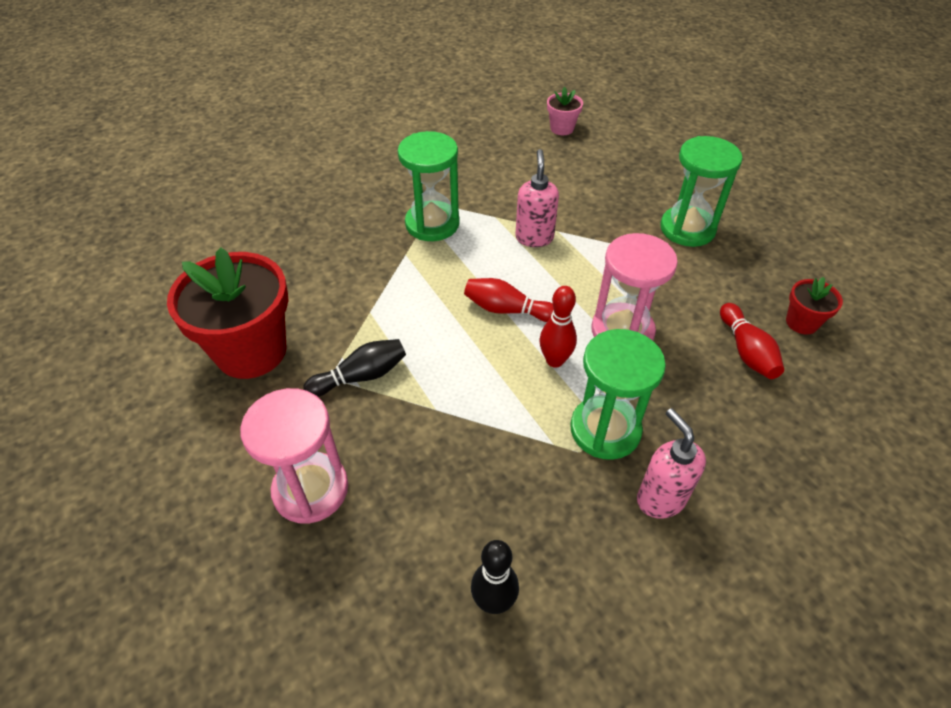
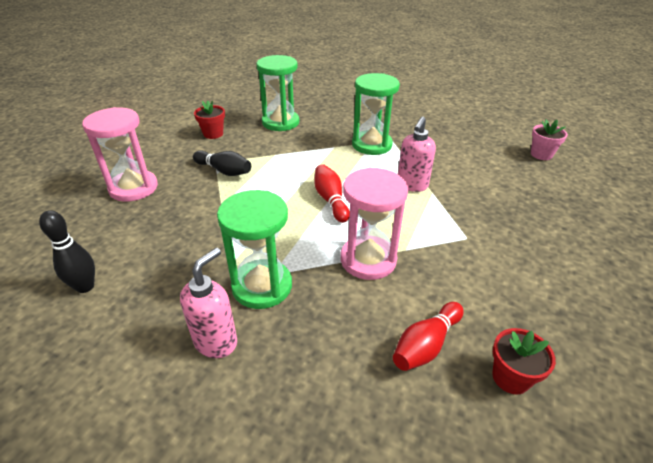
camera: 55 degrees right, 10 degrees down
(251, 351) = (213, 134): red flower pot -> red flower pot, size x0.46
(534, 237) = (412, 185): pink soap dispenser -> pink soap dispenser turned 150 degrees clockwise
(555, 360) = (305, 237): red bowling pin -> none
(687, 229) = (529, 255): green hourglass -> green hourglass (280, 122)

